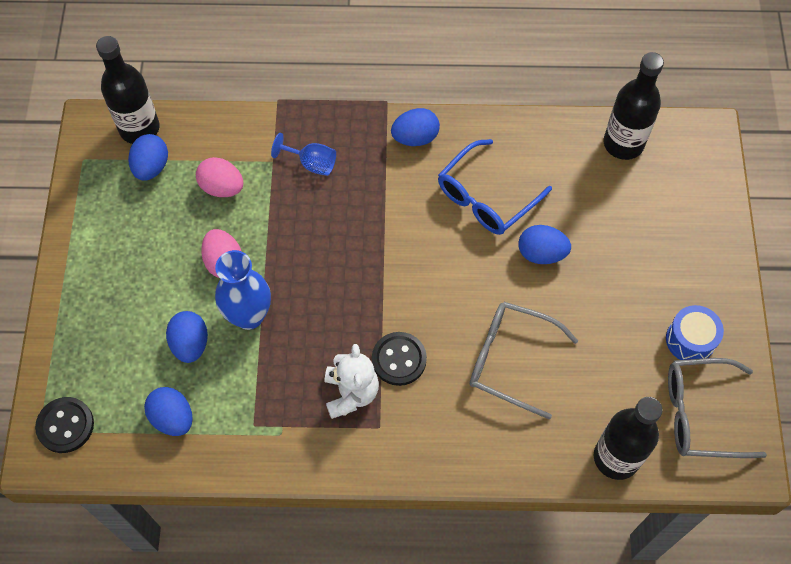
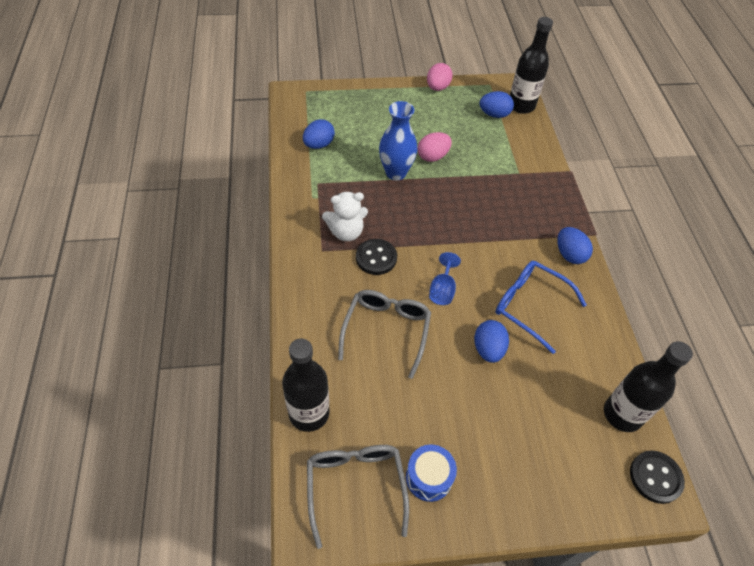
camera: 80 degrees right, 10 degrees down
(65, 425) = (310, 100): black button -> black button (655, 477)
(190, 344) = (370, 147): blue egg -> none
(222, 187) = (489, 149): pink egg -> pink egg (437, 87)
(311, 163) = (524, 194): blue goblet -> blue goblet (442, 290)

